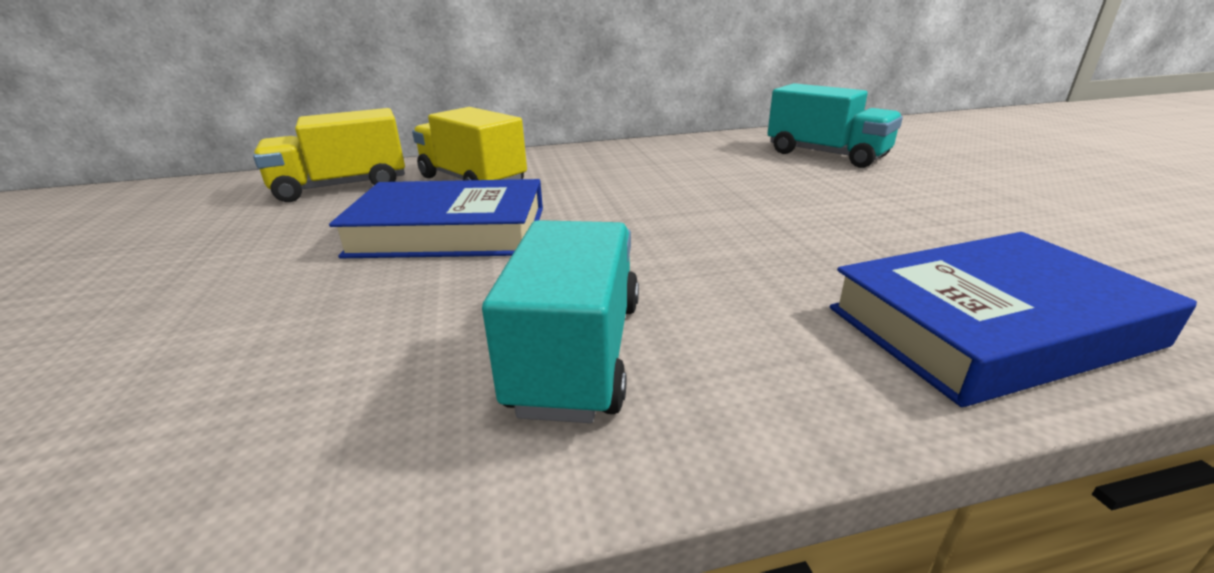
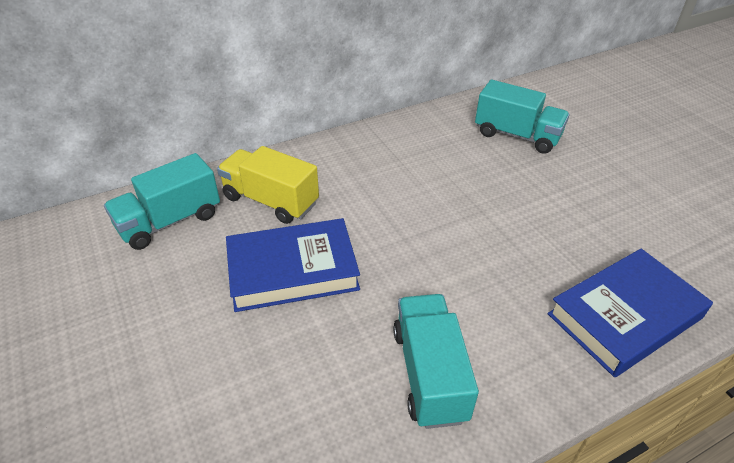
camera: 15 degrees left, 15 degrees up
(342, 187) = (170, 221): yellow truck -> turquoise truck

